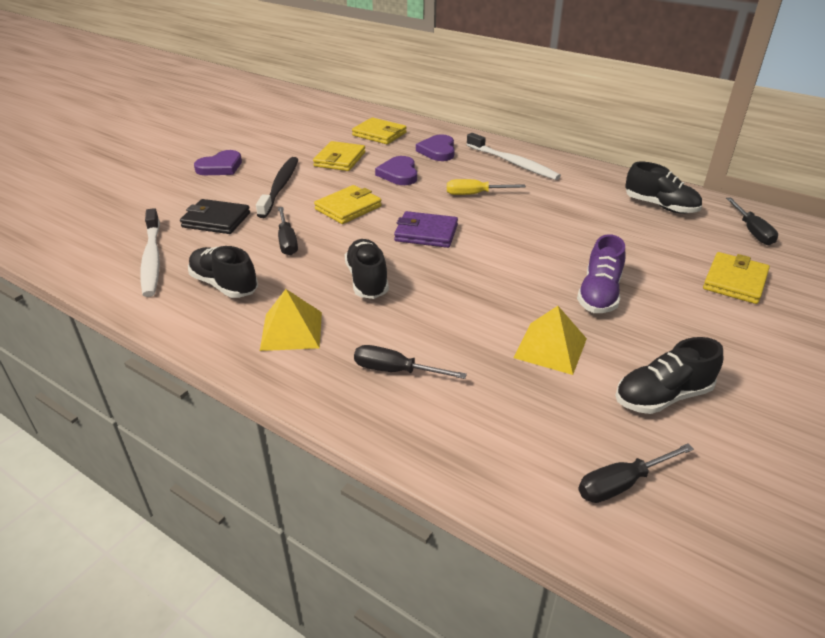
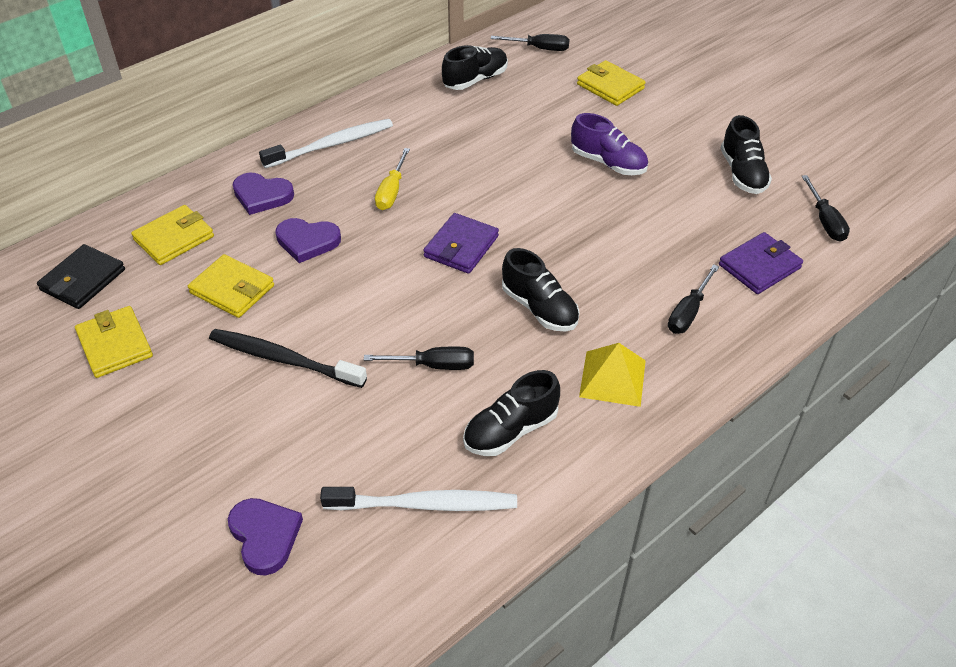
camera: 75 degrees left, 10 degrees up
(216, 220) = (348, 433): black wallet -> black wallet (83, 280)
(220, 167) = (179, 423): purple heart -> purple heart (265, 536)
(348, 208) = (375, 300): yellow wallet -> yellow wallet (115, 345)
(367, 280) = (539, 308): black shoe -> black shoe turned 135 degrees counterclockwise
(495, 422) = (759, 266): none -> purple wallet
(550, 348) = (675, 212): yellow pyramid -> none

